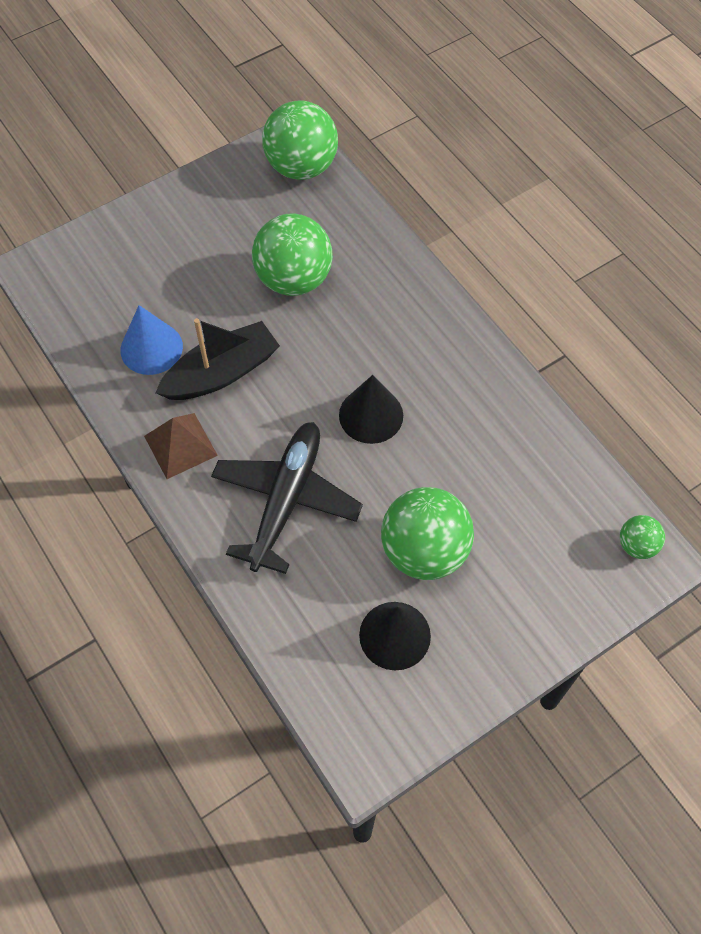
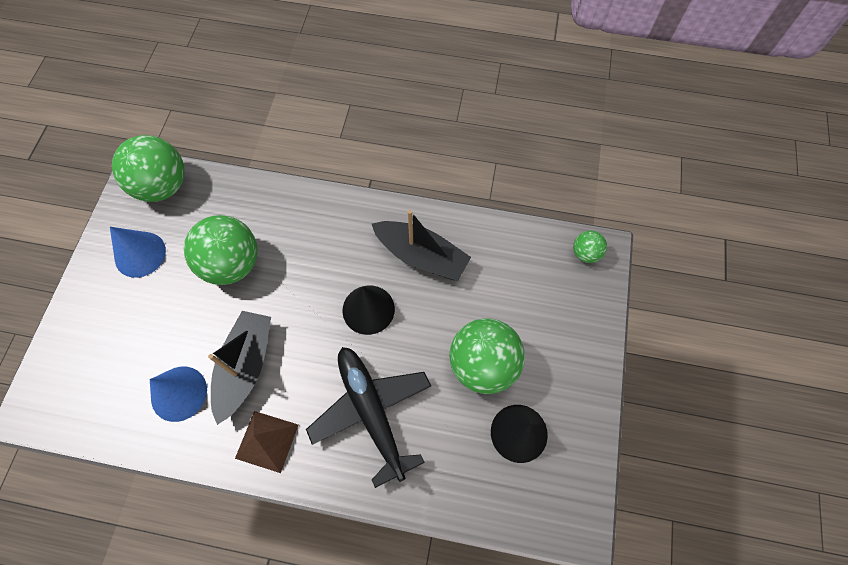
camera: 45 degrees left, 5 degrees up
(228, 210) = (140, 254): none -> blue cone
(467, 411) = (421, 256): none -> black boat

